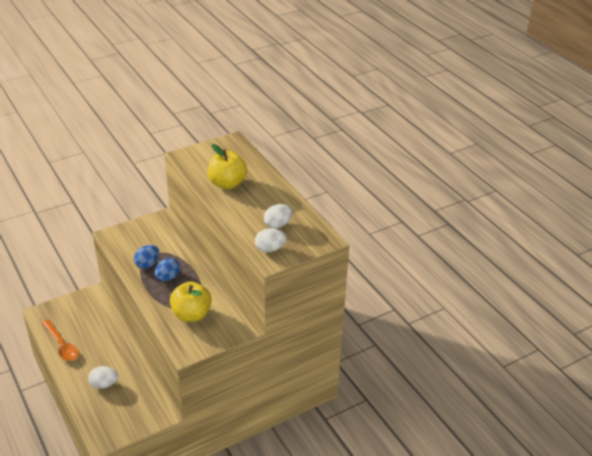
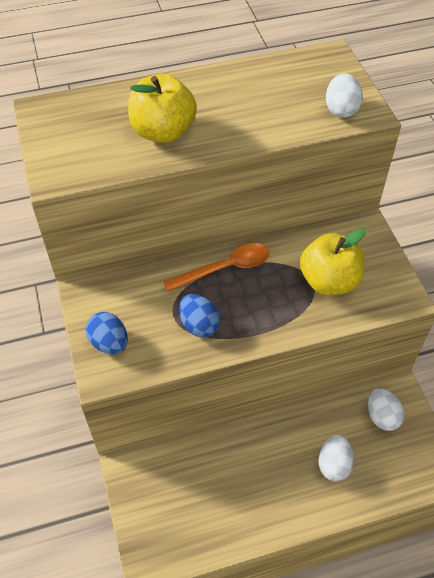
camera: 75 degrees left, 15 degrees up
(62, 345) = (237, 525): orange spoon -> orange spoon (225, 268)
(168, 277) = (239, 301): blue egg -> blue egg (109, 343)
(277, 225) = (286, 94): white egg -> white egg (382, 416)

